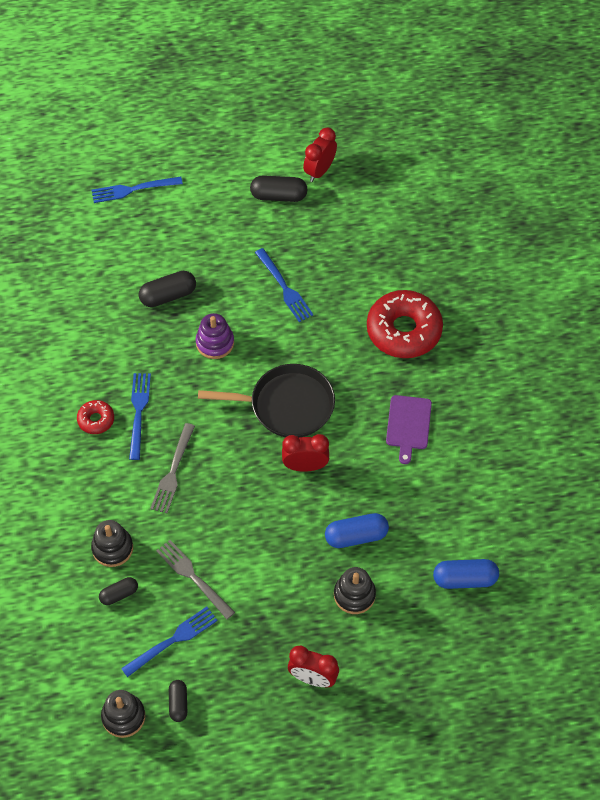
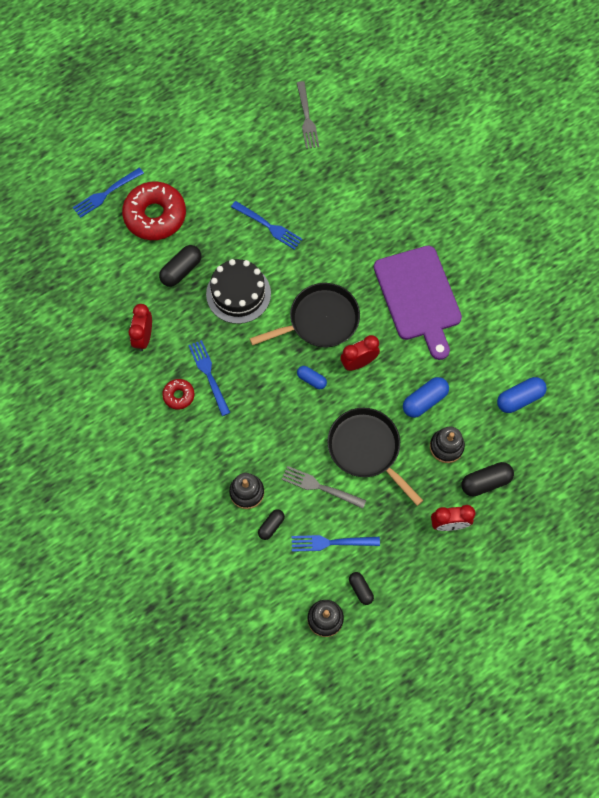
camera: 25 degrees left, 10 degrees up
(173, 472) = (261, 411): grey fork -> grey fork (307, 118)
(173, 640) = (331, 542): blue fork -> blue fork turned 120 degrees counterclockwise
(215, 343) = (238, 293): purple stacking toy -> black cake
(244, 462) = (311, 379): none -> blue capsule
(265, 559) = (366, 449): none -> black pan
(278, 196) = (225, 152): black capsule -> black capsule (485, 482)
(319, 171) = (246, 119): red clock -> red clock (144, 337)
(404, 330) = (377, 223): red donut -> red donut (155, 216)
(408, 425) = (418, 297): purple cutting board -> purple cutting board, size x1.93

